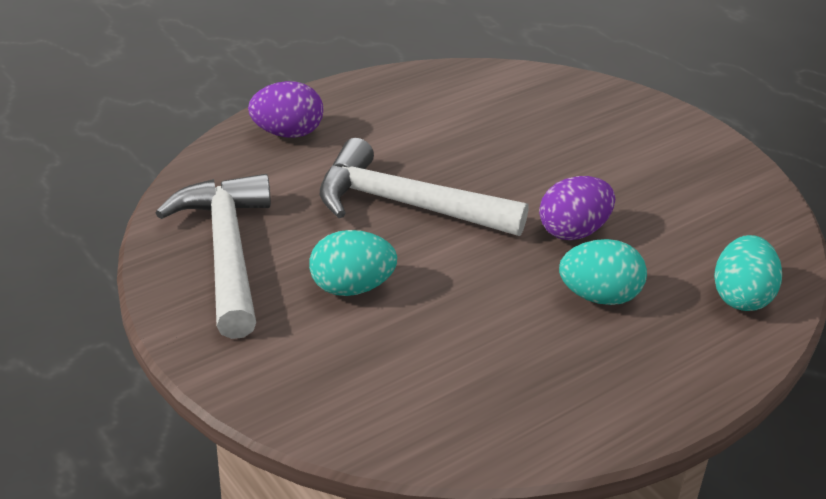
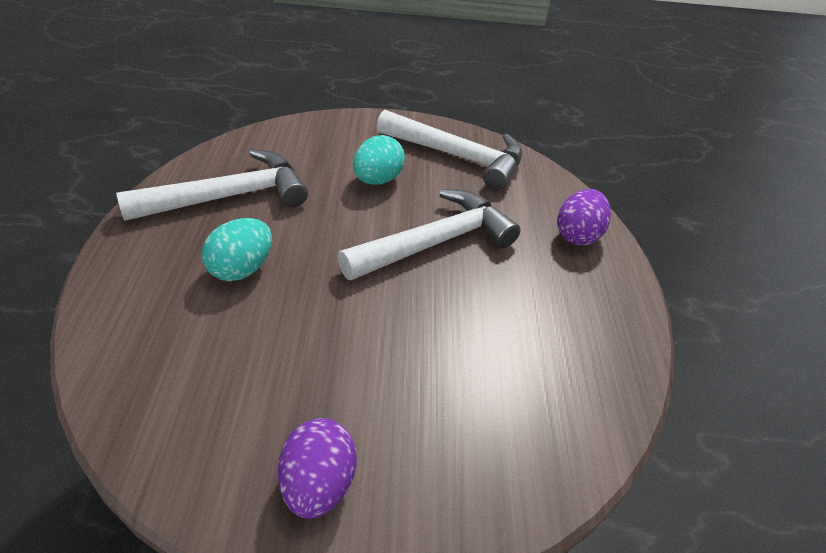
camera: 125 degrees right, 5 degrees up
(526, 377) = (228, 197): none -> white hammer
(573, 231) = (315, 305): purple egg -> purple egg (318, 485)
(741, 297) = (137, 344): turquoise egg -> none

